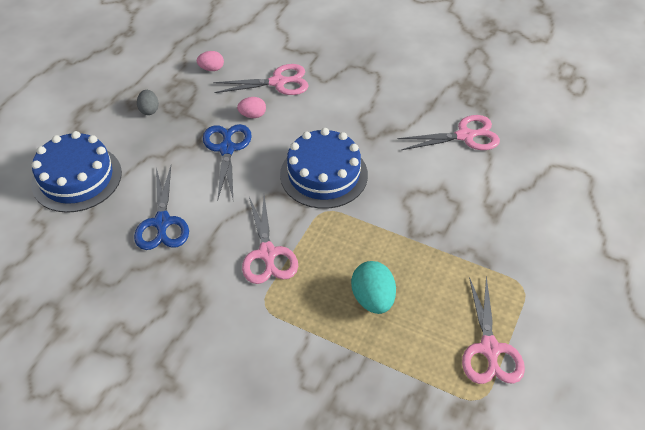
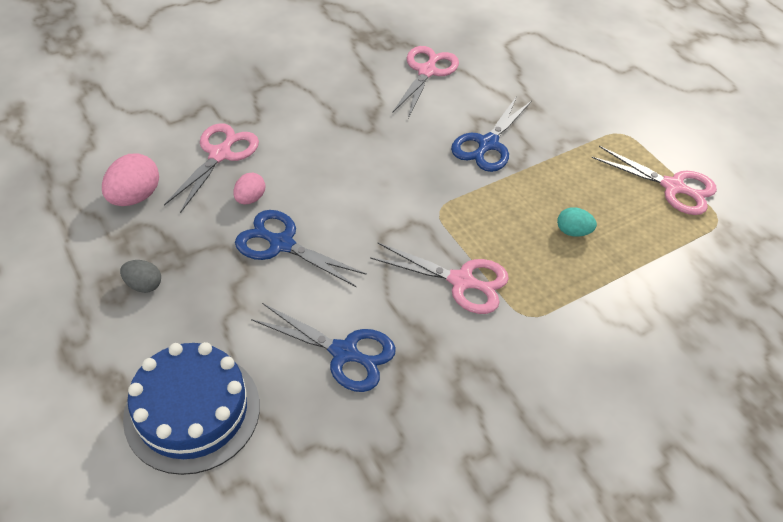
camera: 60 degrees left, 0 degrees up
(211, 69) = (135, 197): pink egg -> pink egg, size x1.64
(324, 174) = (390, 187): blue cake -> none
(373, 299) = (573, 232): turquoise egg -> turquoise egg, size x0.61
(420, 207) = (487, 144): none -> blue scissors

